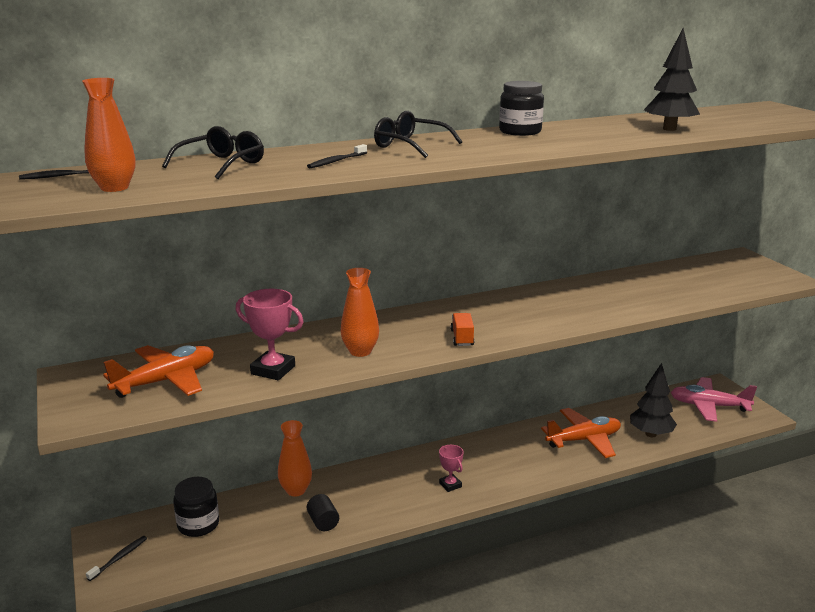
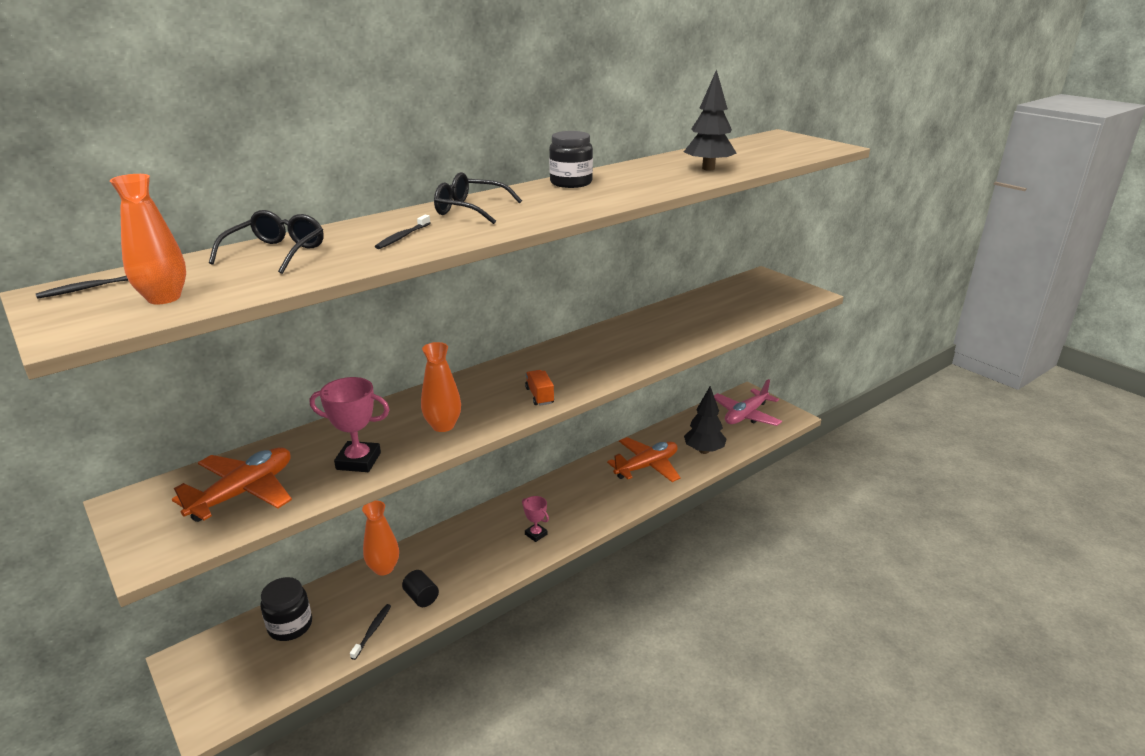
camera: 15 degrees left, 5 degrees up
(119, 558) = (212, 681): black toothbrush -> black toothbrush (372, 631)
(708, 406) = (746, 415): pink plane -> pink plane turned 45 degrees counterclockwise

